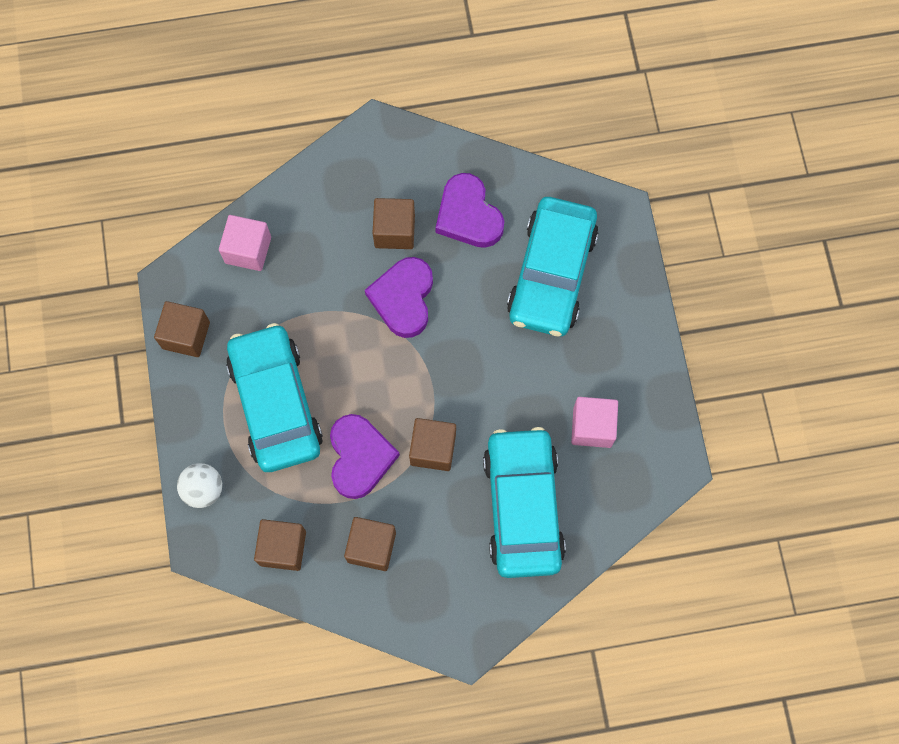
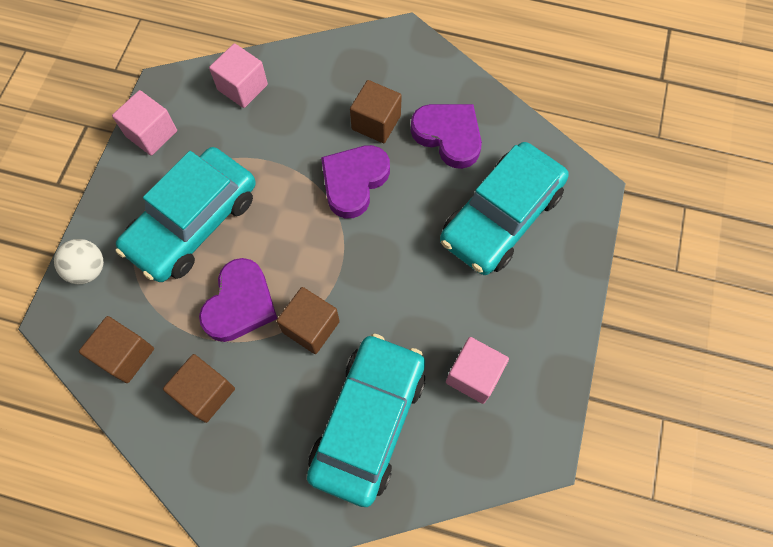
camera: 25 degrees right, 5 degrees down
(186, 335) = (151, 133): brown cube -> pink cube
(275, 403) = (193, 223): turquoise car -> turquoise car turned 150 degrees counterclockwise
(468, 215) = (448, 136): purple heart -> purple heart turned 135 degrees clockwise

